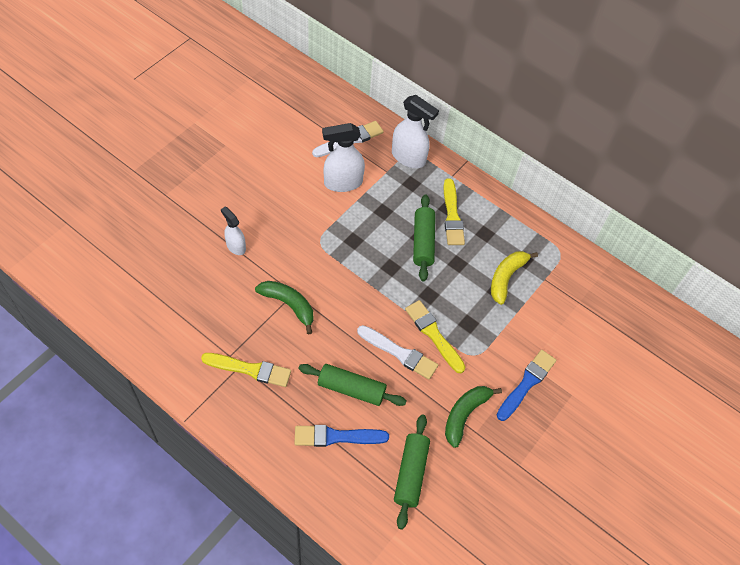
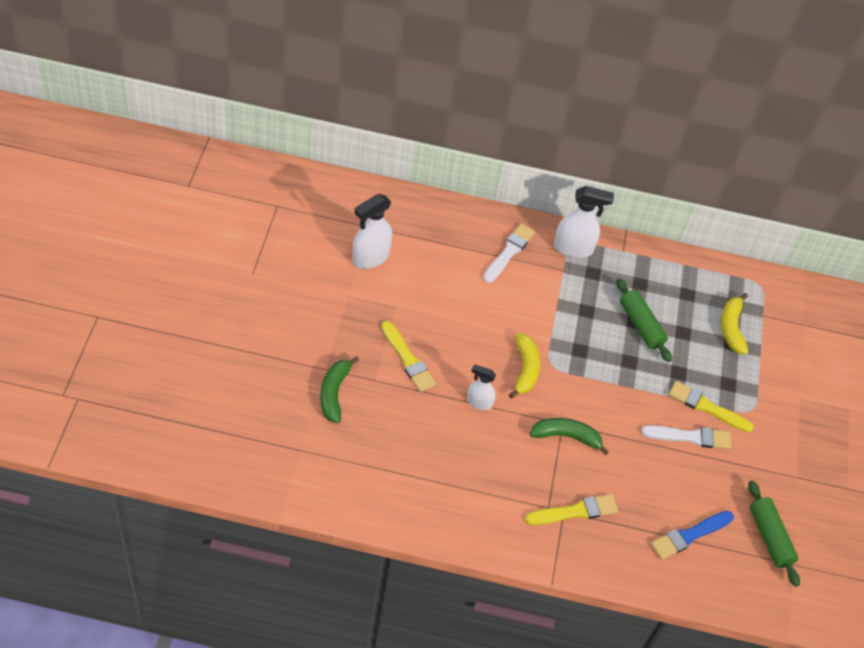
camera: 30 degrees left, 5 degrees down
(294, 236) = (525, 369): none -> yellow banana
(342, 183) = (532, 298): white spray bottle -> white spray bottle (370, 258)
(351, 389) = (672, 488): green rolling pin -> none
(452, 216) = (649, 289): yellow brush -> yellow brush (408, 359)
(465, 415) = (778, 466): green banana -> green banana (334, 393)
(527, 383) = (808, 415): blue brush -> none

